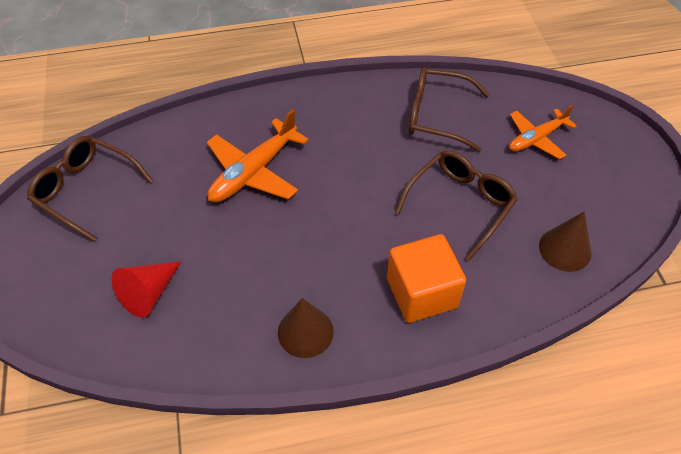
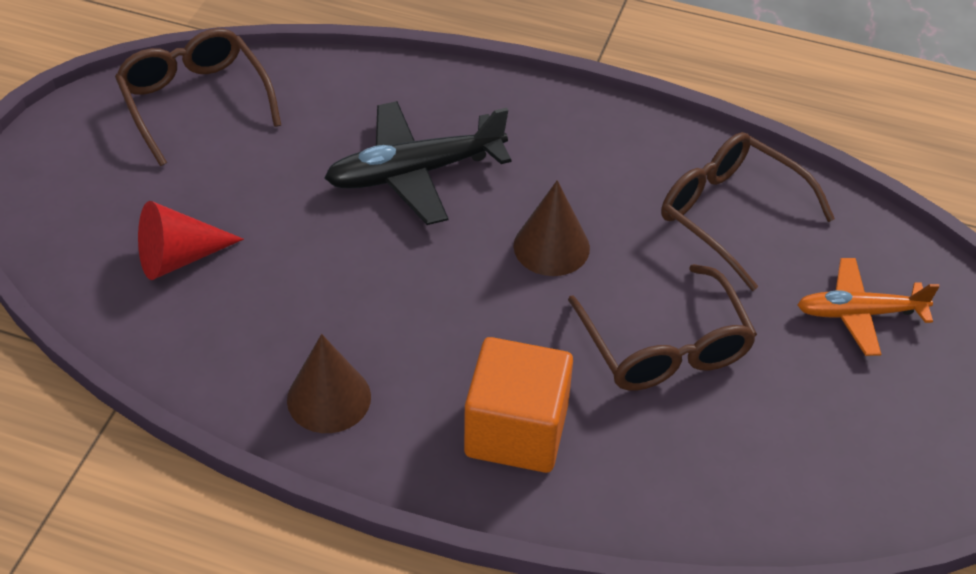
camera: 30 degrees right, 5 degrees down
(254, 172) = (415, 173): orange plane -> black plane
(460, 204) = (664, 346): brown glasses -> brown glasses turned 90 degrees clockwise
(565, 249) = (771, 481): brown cone -> brown cone (551, 247)

